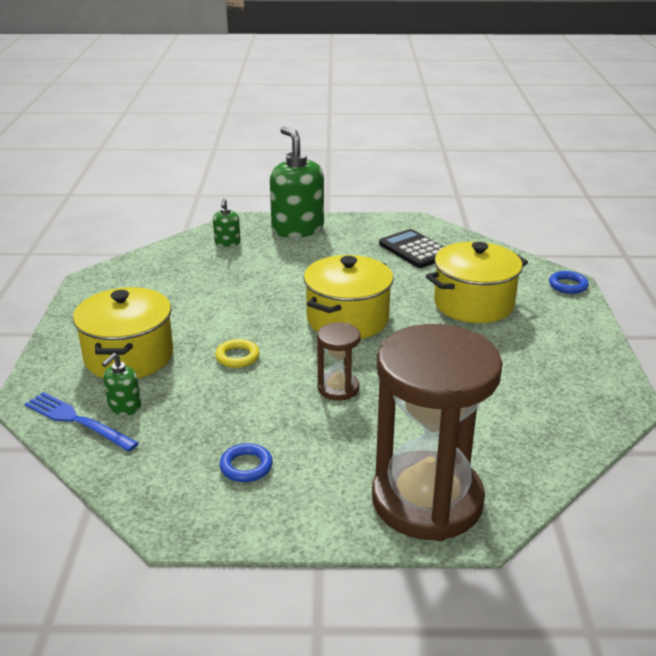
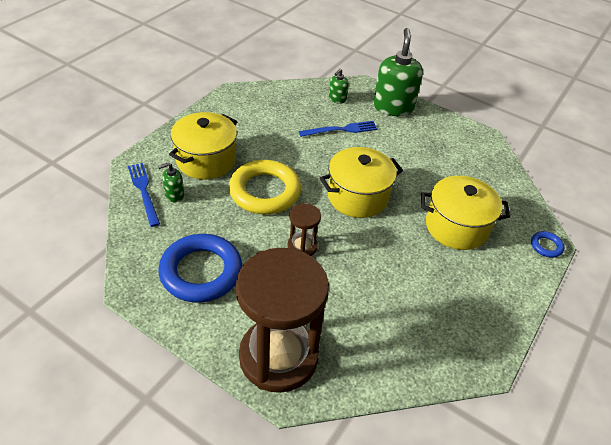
camera: 30 degrees right, 15 degrees up
(237, 357) = (265, 191): yellow ring -> yellow ring, size x2.31
(246, 466) = (201, 272): blue ring -> blue ring, size x2.31
(262, 268) = (341, 130): none -> blue fork
(414, 250) = (459, 161): black calculator -> none

